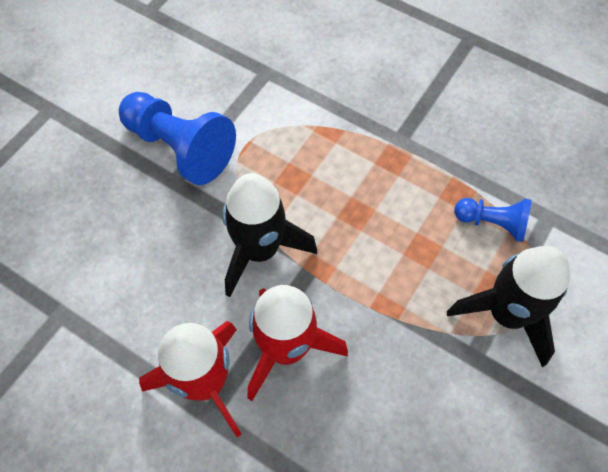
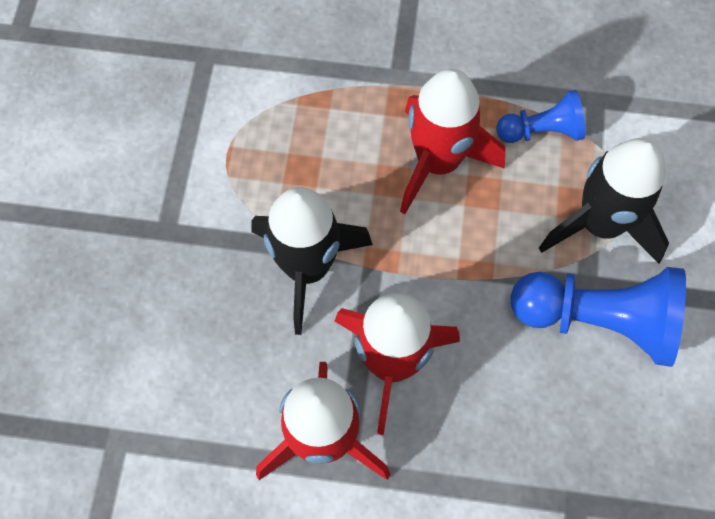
camera: 25 degrees left, 5 degrees up
(180, 148) = (152, 188): blue pawn -> blue pawn (598, 320)
(398, 214) = (438, 162): none -> red rocket

